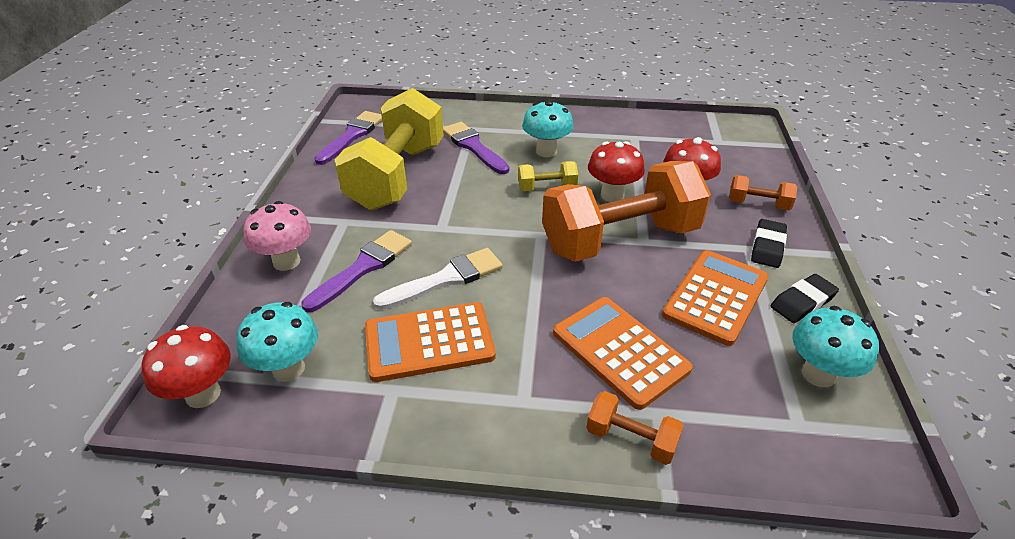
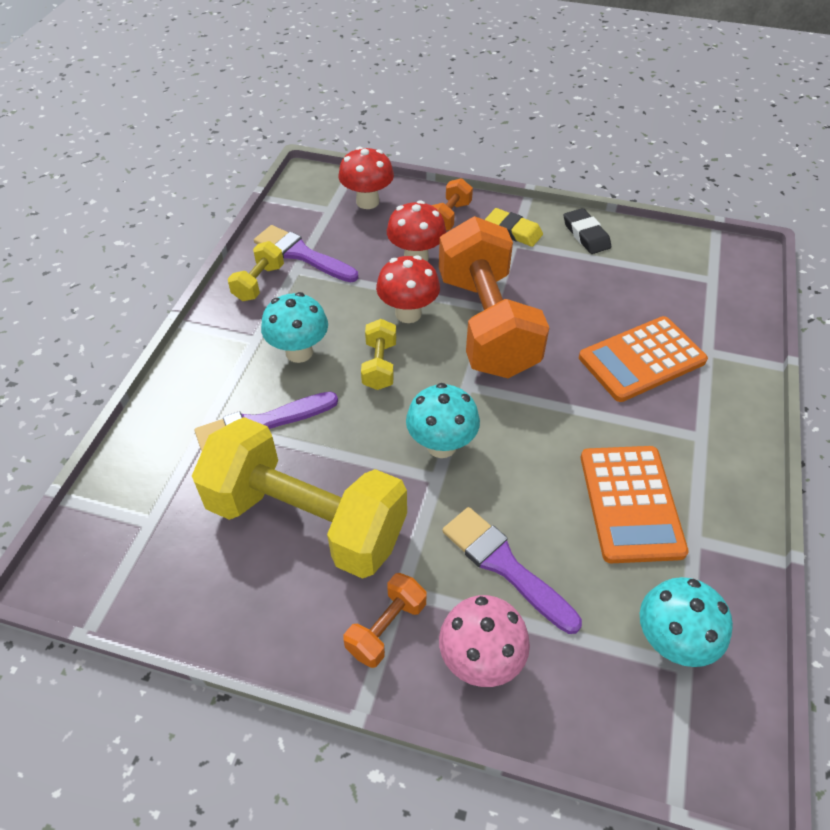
camera: 80 degrees left, 10 degrees up
(203, 394) = (713, 736): red mushroom -> red mushroom (367, 202)
(352, 136) = (165, 581): purple brush -> purple brush (302, 254)
(446, 279) = (533, 481): white brush -> none
(610, 124) = (259, 283): none -> yellow dumbbell
(631, 439) = (735, 374): orange dumbbell -> orange dumbbell (386, 628)
(716, 297) = (577, 282): orange calculator -> none
(767, 247) = (513, 231): black eraser -> yellow eraser
(818, 374) = (664, 253): turquoise mushroom -> turquoise mushroom (441, 445)

